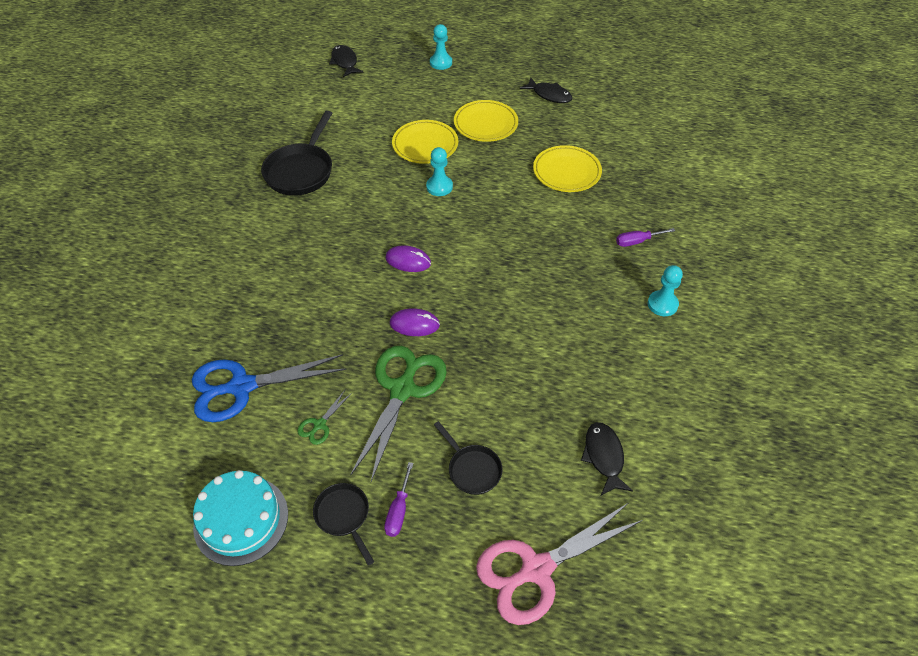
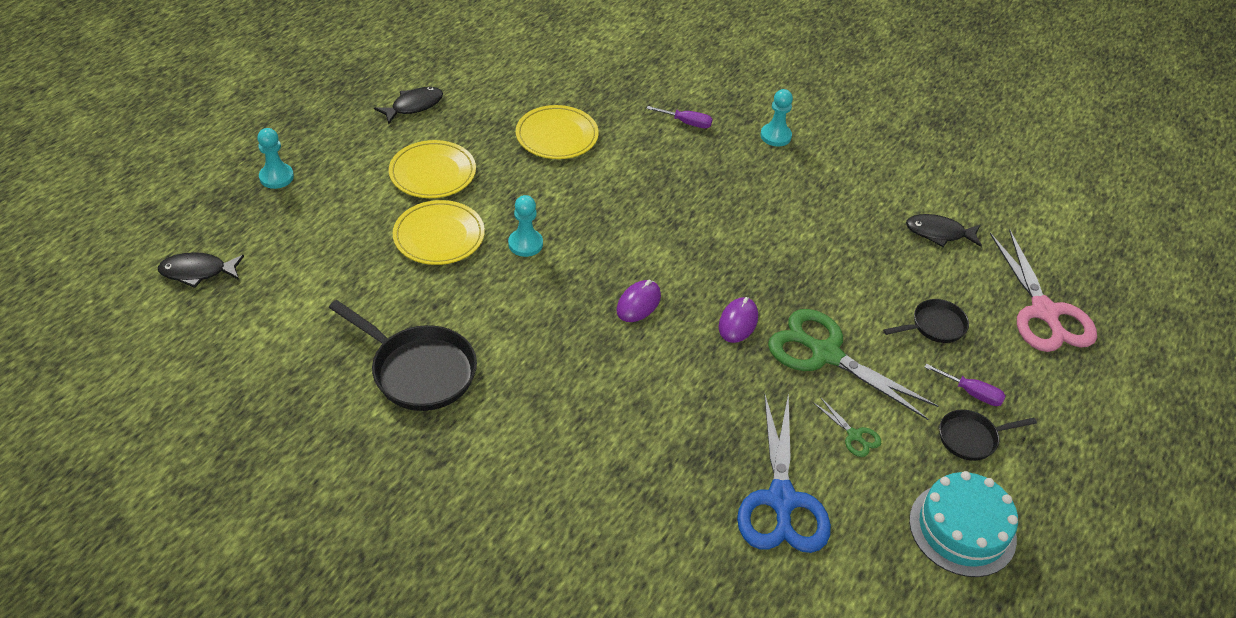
camera: 75 degrees left, 5 degrees down
(637, 241) = (687, 123): purple screwdriver -> purple screwdriver turned 75 degrees counterclockwise

